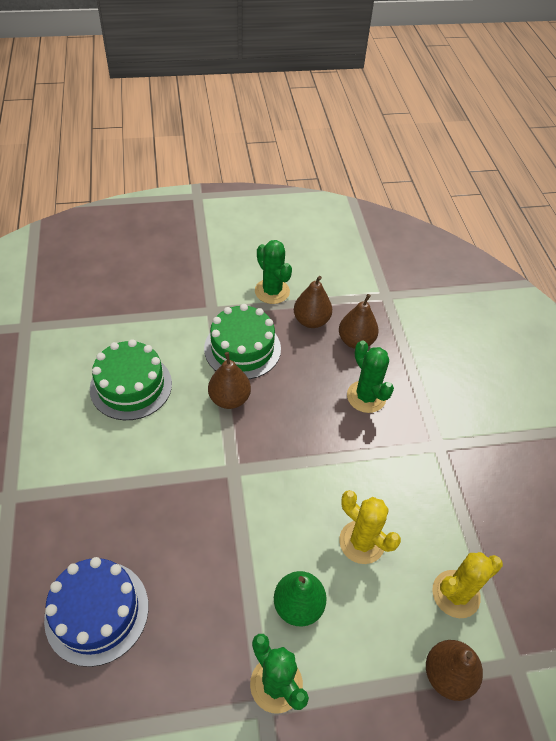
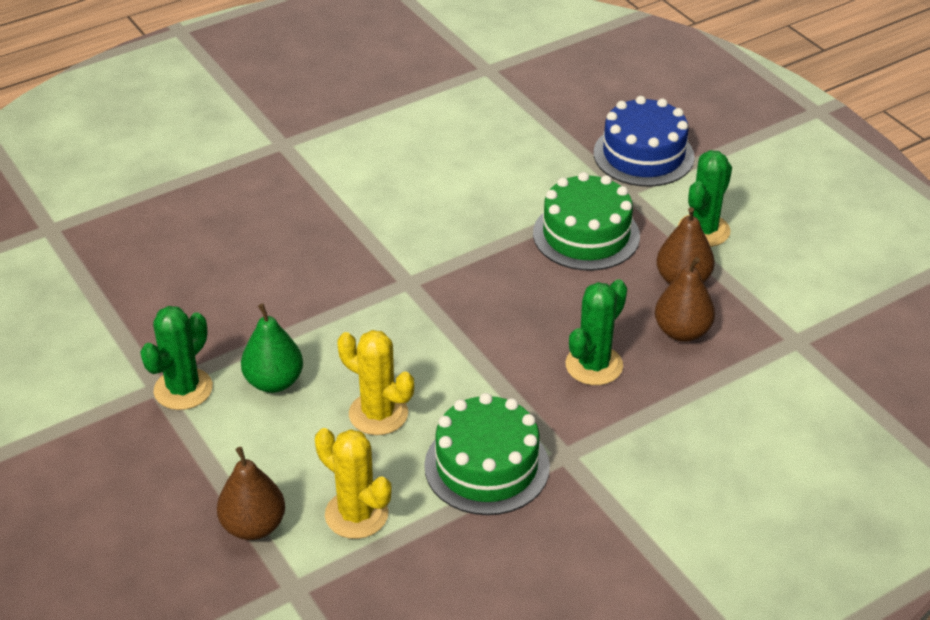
camera: 70 degrees right, 10 degrees down
(97, 612) = (197, 244): blue cake -> blue cake (643, 155)
(131, 386) = (465, 170): green cake -> green cake (486, 466)
(229, 399) = (502, 248): brown pear -> none
(362, 542) = (378, 414): yellow cactus -> yellow cactus turned 75 degrees counterclockwise

